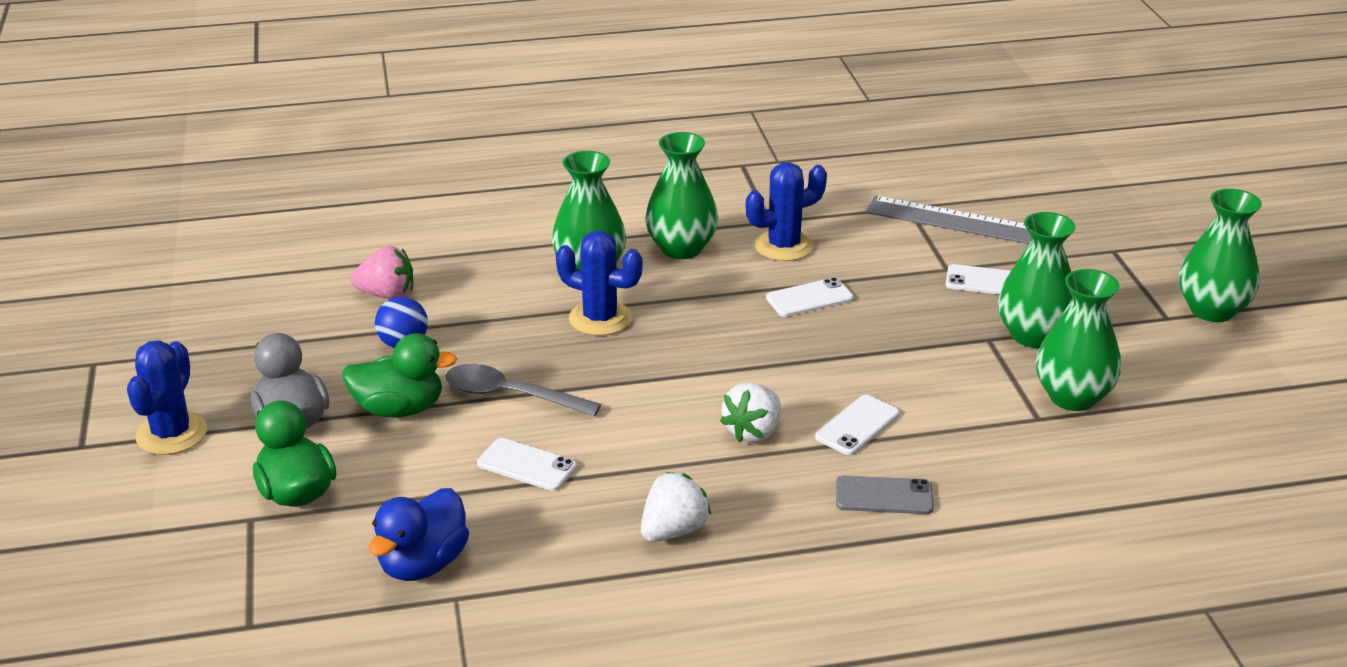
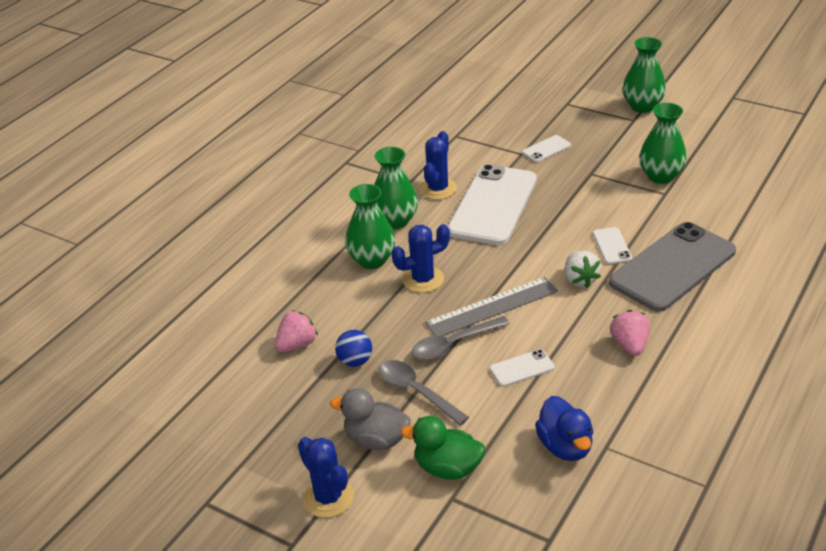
camera: 45 degrees left, 5 degrees up
(399, 409) = (416, 391): green duck -> grey spoon
(673, 530) = (629, 345): white strawberry -> pink strawberry
(809, 298) = (493, 205): white phone -> white phone, size x2.38
(884, 496) = (672, 267): grey phone -> grey phone, size x2.38
(959, 222) = (488, 129): grey ruler -> grey ruler (492, 307)
(1033, 335) = (603, 160): green vase -> none

